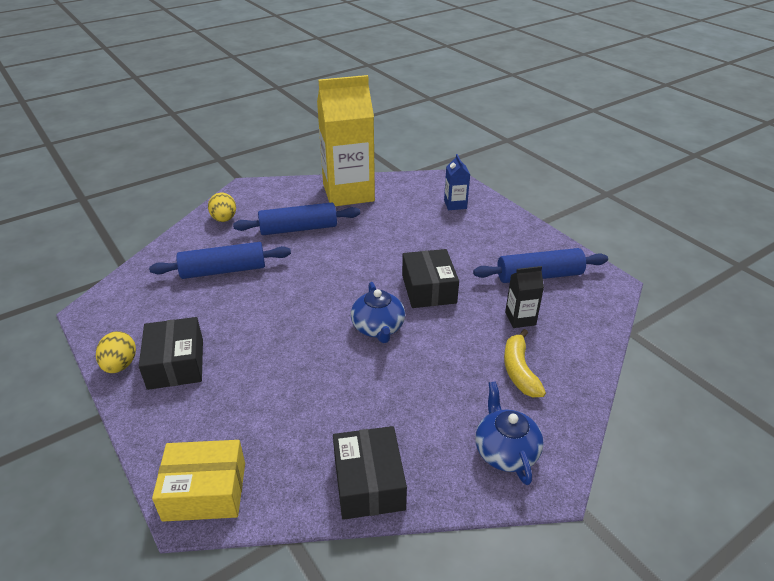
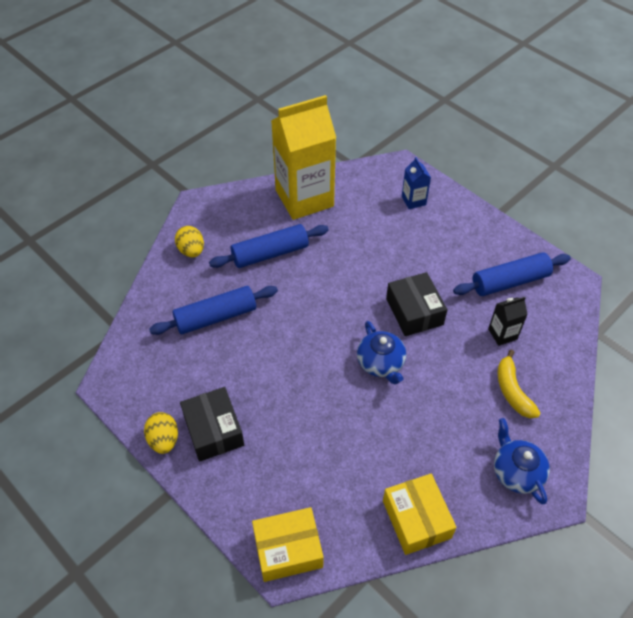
camera: 10 degrees left, 15 degrees up
(369, 483) = (416, 519): black box -> yellow box

